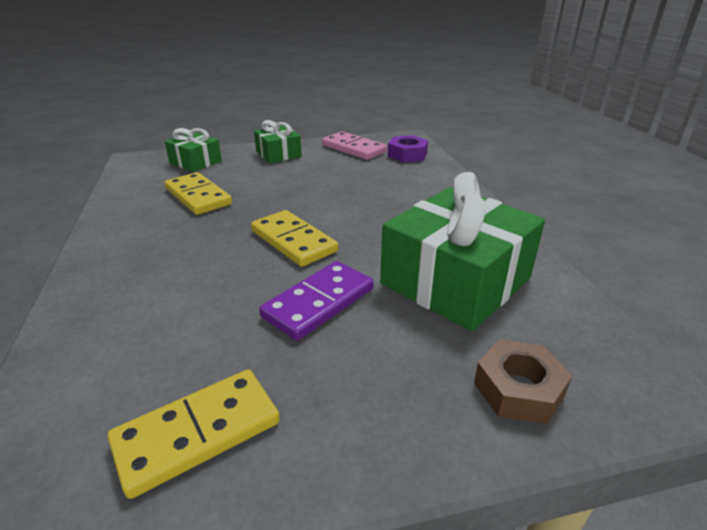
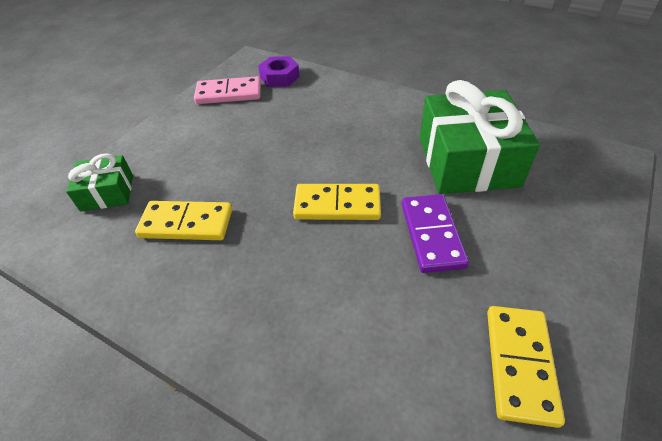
camera: 45 degrees left, 15 degrees up
(278, 154) = (174, 136): green gift -> none
(518, 389) = (581, 202): brown nut -> none

